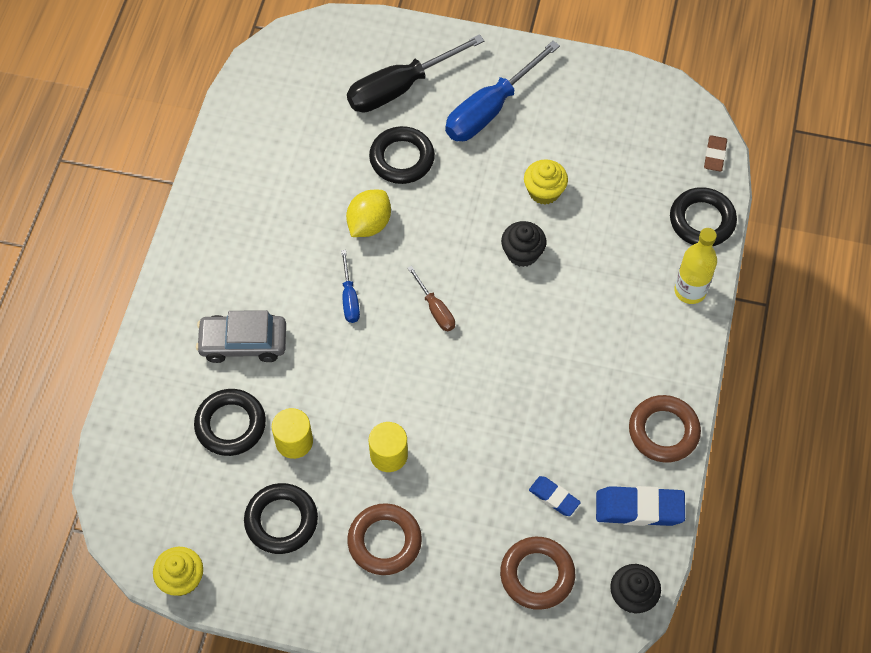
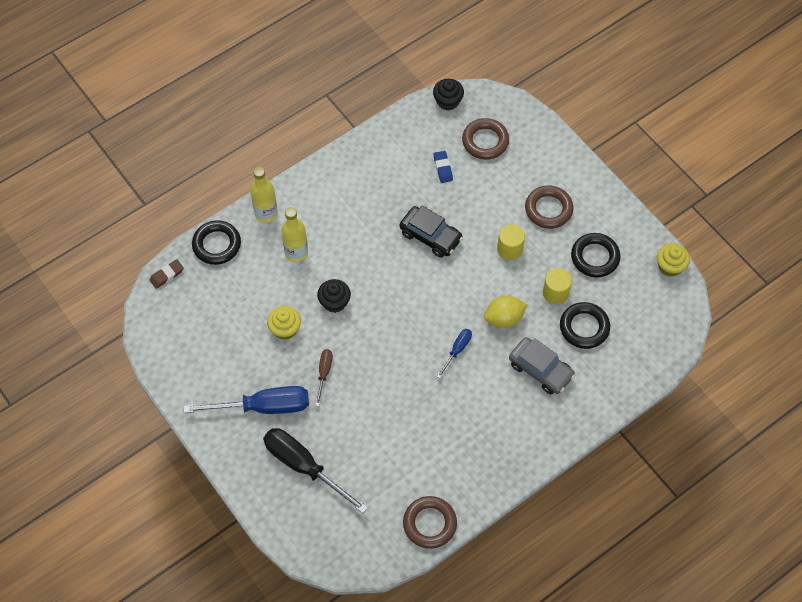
camera: 140 degrees left, 0 degrees up
(369, 224) = (406, 387): yellow lemon -> yellow lemon (504, 318)
(400, 88) = (304, 466): black screwdriver -> black screwdriver turned 150 degrees counterclockwise
(402, 158) = (348, 415): black ring -> none
(435, 309) = (414, 307): brown screwdriver -> brown screwdriver (324, 373)
(491, 402) = (430, 236): none -> black car
(614, 274) = (296, 252): none -> yellow bottle
(639, 508) = (405, 133): blue eraser -> none
(663, 431) = (356, 158): brown ring -> brown ring (429, 524)

